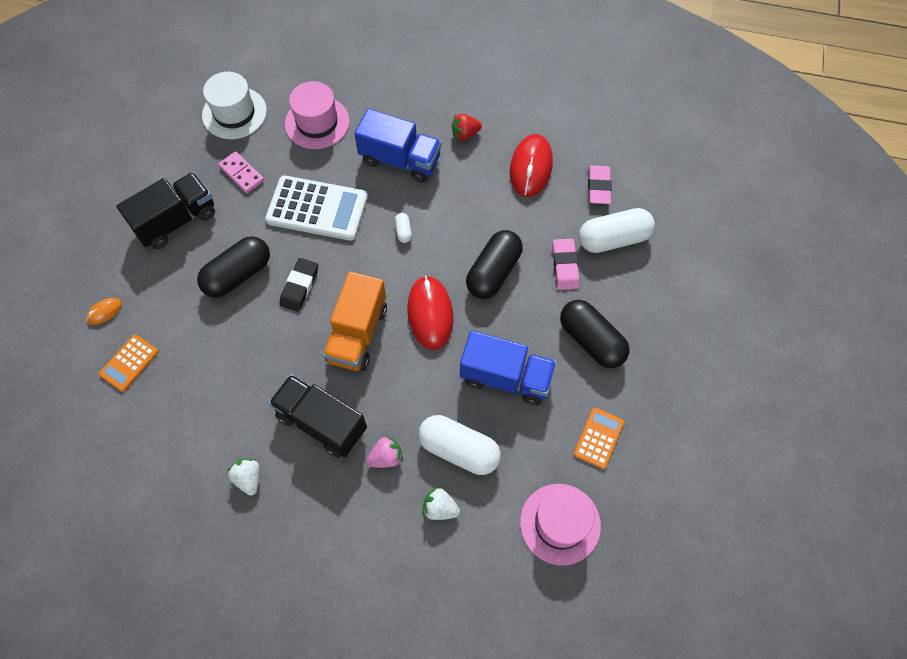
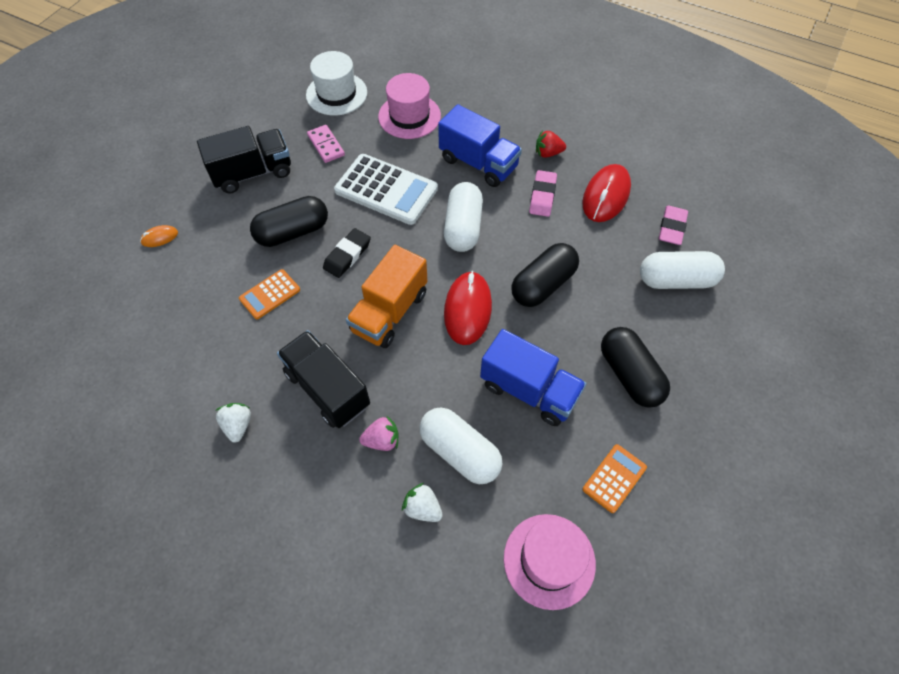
camera: 15 degrees right, 5 degrees down
(129, 363) = (165, 288): orange calculator -> orange calculator (270, 294)
(403, 231) = (463, 227): white capsule -> white capsule, size x2.33
(565, 266) = (619, 295): pink eraser -> pink eraser (542, 196)

